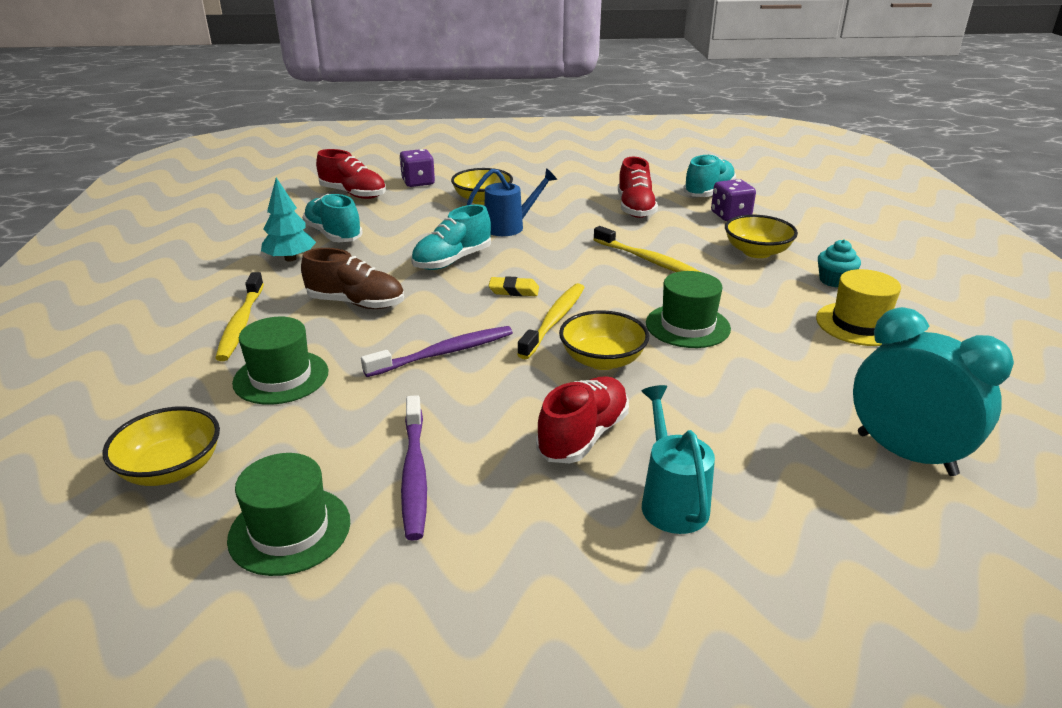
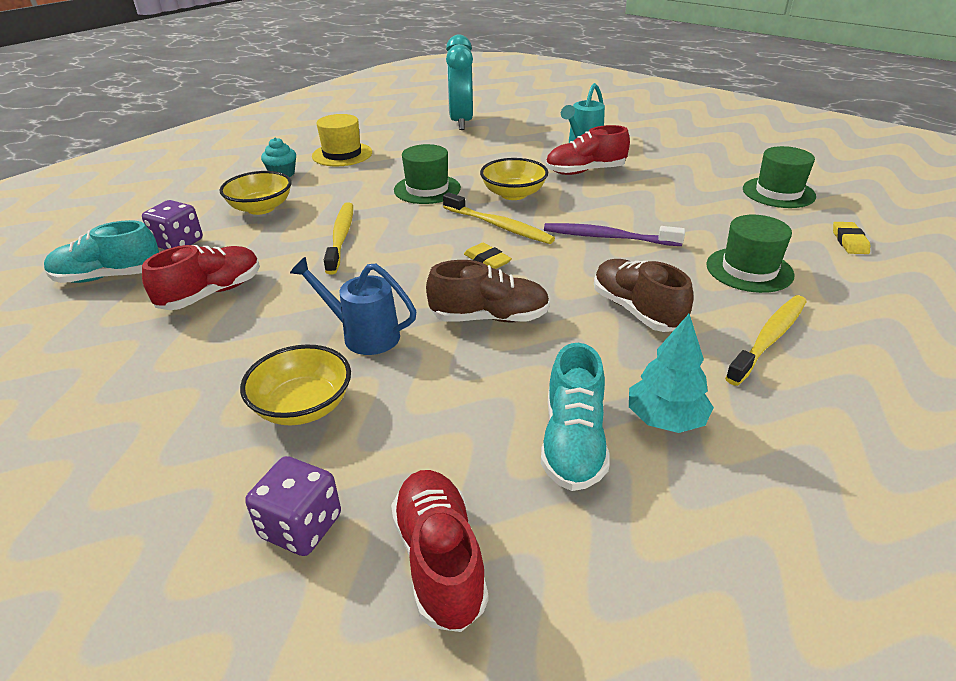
camera: 135 degrees left, 5 degrees up
(171, 469) = (849, 241): yellow bowl -> yellow eraser
(414, 474) = (694, 189): purple toothbrush -> none
(452, 261) = (489, 318): turquoise shoe -> brown shoe
(554, 320) = (499, 226): yellow toothbrush -> yellow toothbrush turned 120 degrees counterclockwise

